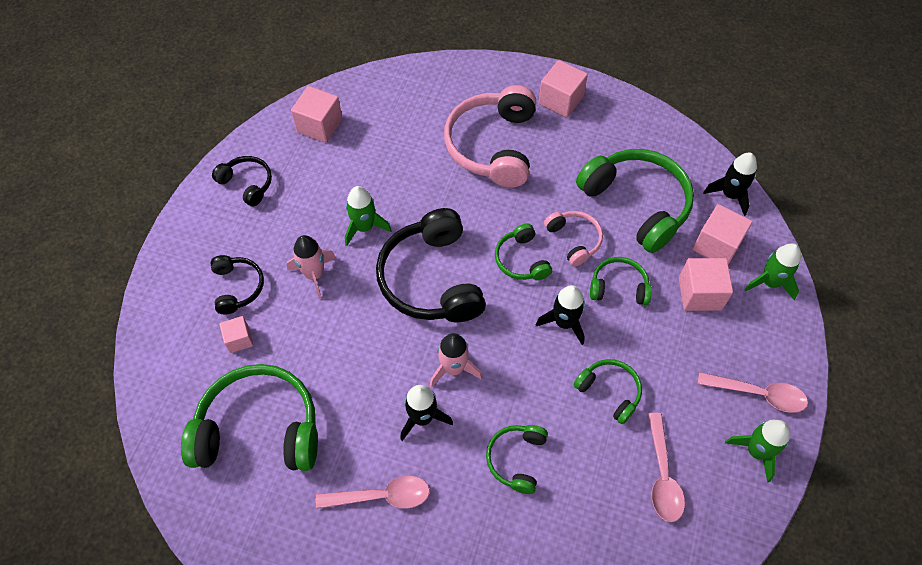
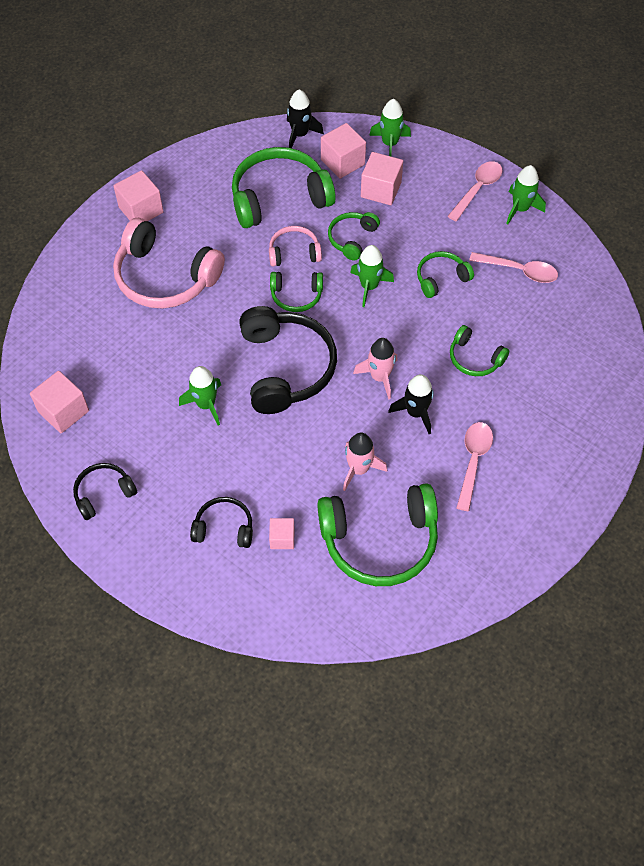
camera: 70 degrees left, 0 degrees up
(259, 429) = (380, 540): green headphones -> green headphones turned 120 degrees counterclockwise
(314, 275) = (239, 459): pink rocket -> pink rocket (359, 469)
(431, 279) = (286, 367): black headphones -> black headphones turned 105 degrees counterclockwise
(564, 323) = (369, 286): black rocket -> green rocket

